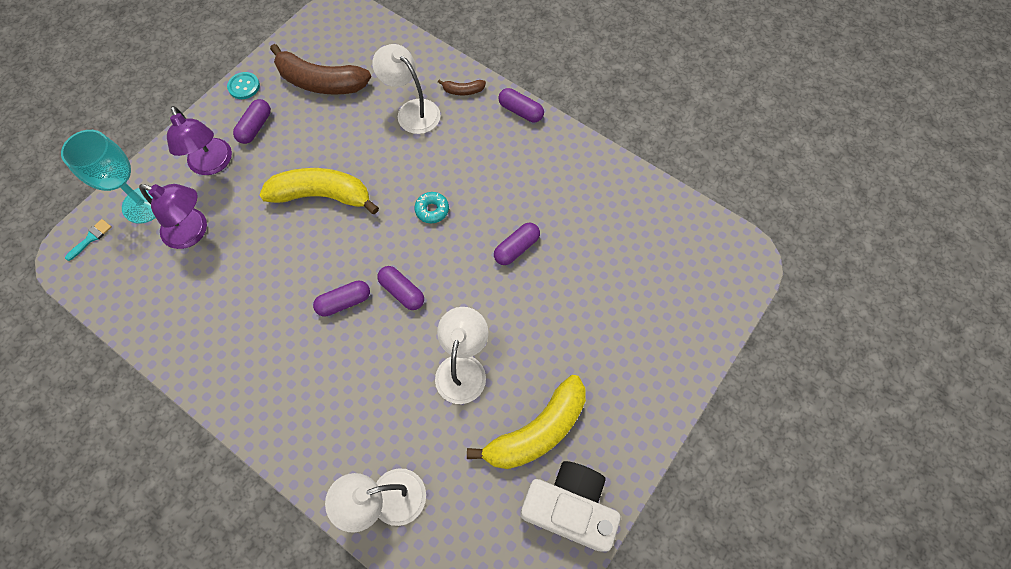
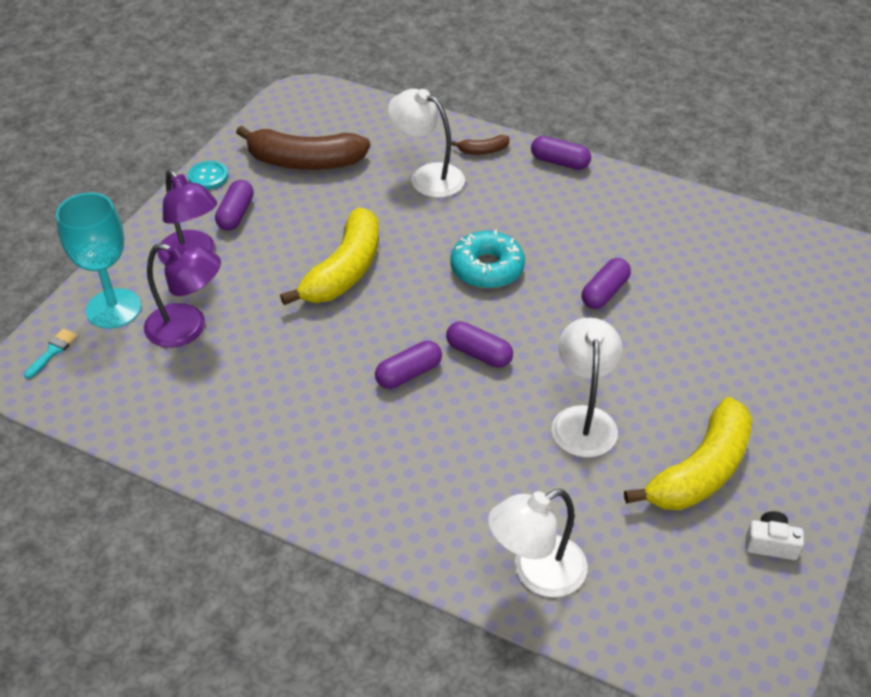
camera: 10 degrees left, 20 degrees down
(322, 195) = (344, 271): yellow banana -> yellow banana turned 120 degrees clockwise
(432, 210) = (487, 268): turquoise donut -> turquoise donut, size x1.71
(569, 507) = (771, 544): white camera -> white camera, size x0.44

